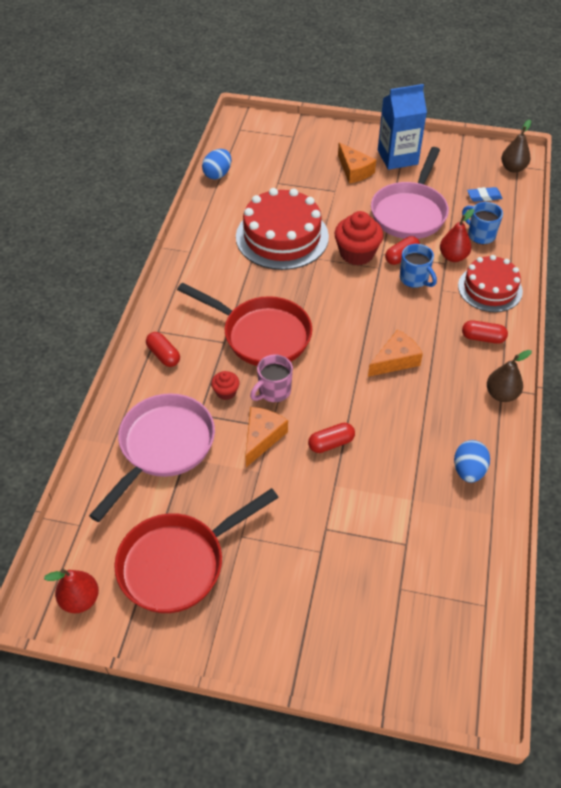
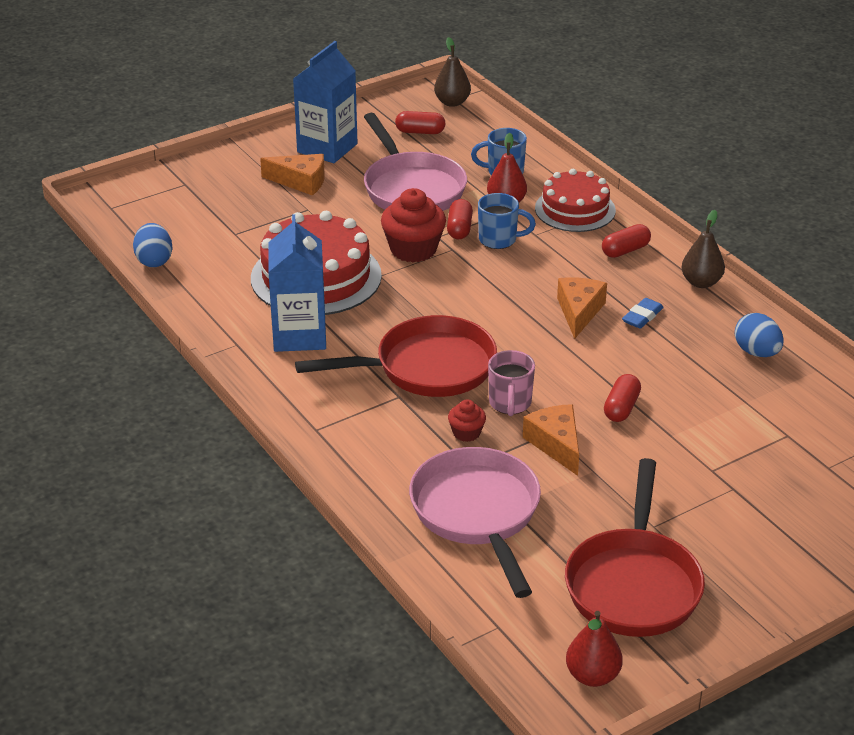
camera: 45 degrees left, 15 degrees down
(164, 355) = (356, 444): red capsule -> red capsule (420, 132)
(226, 267) = (299, 335): none -> blue carton
(484, 196) = (461, 139): blue eraser -> blue eraser (642, 316)

